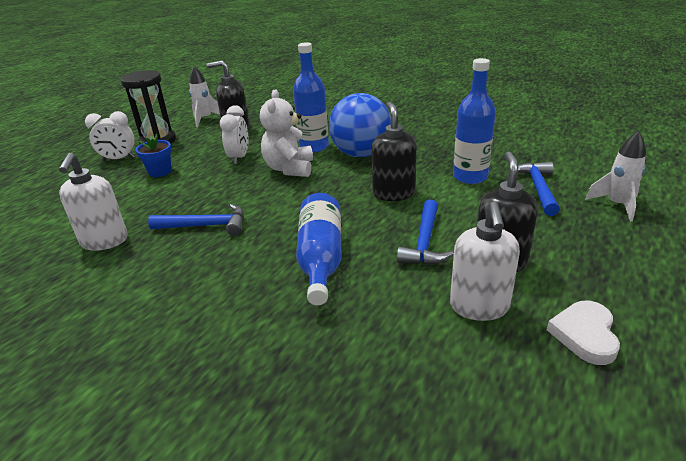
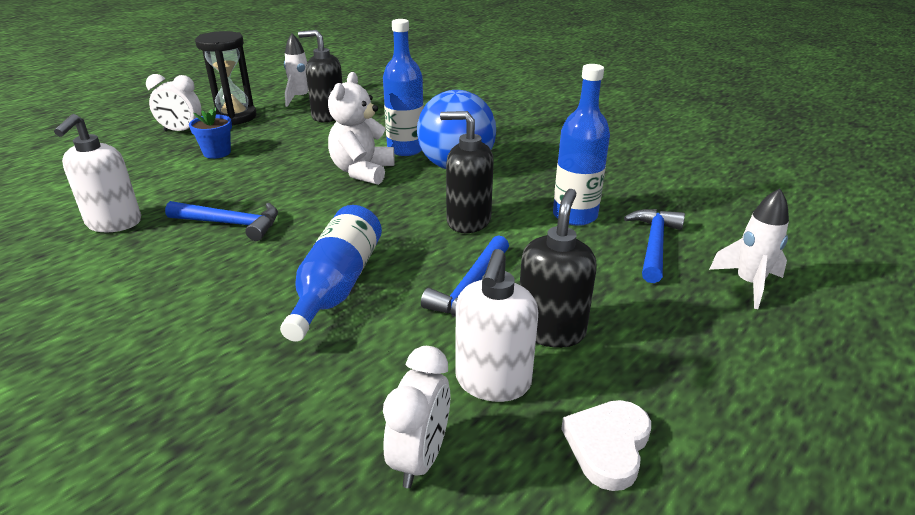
camera: 10 degrees right, 0 degrees up
(239, 158) = (313, 150): white clock -> white clock (420, 458)
(393, 193) = (468, 221): black soap dispenser -> black soap dispenser turned 75 degrees counterclockwise

